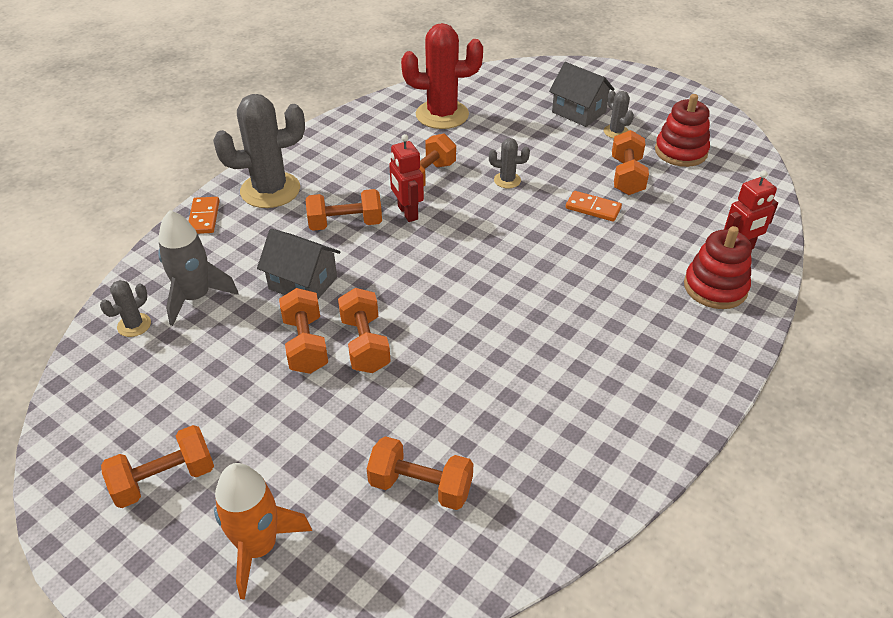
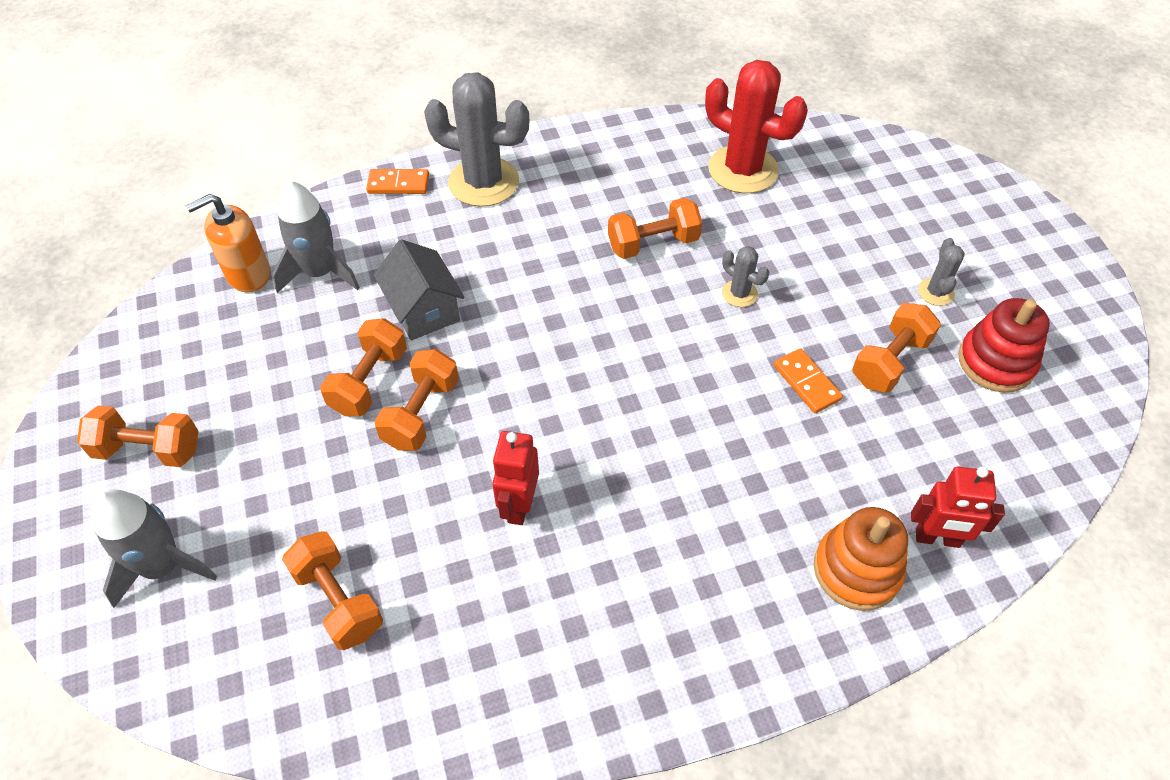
camera: 35 degrees right, 10 degrees up
(134, 325) = (248, 274): grey cactus -> orange soap dispenser
(204, 217) = (398, 184): orange domino -> orange domino turned 60 degrees clockwise
(259, 547) = (163, 566): orange rocket -> grey rocket
(345, 224) = (521, 261): orange dumbbell -> none
(407, 213) = (594, 280): red robot -> red robot (519, 505)
(578, 112) = (913, 241): grey house -> none
(715, 287) = (856, 570): red stacking toy -> orange stacking toy

